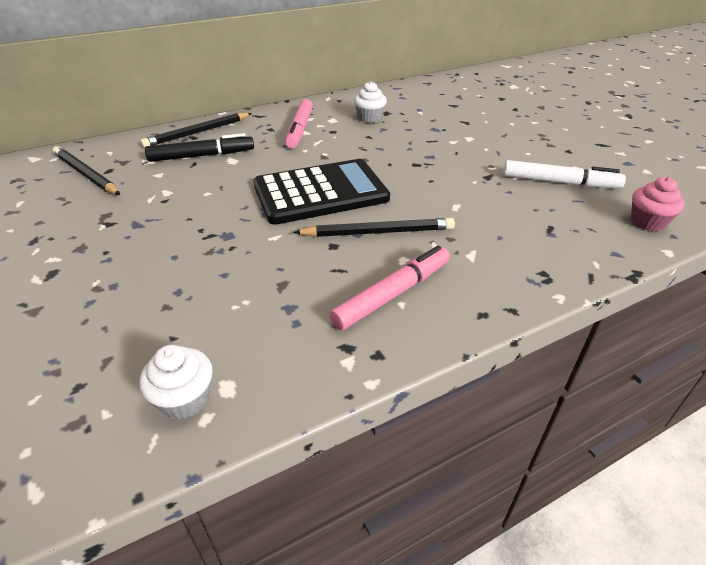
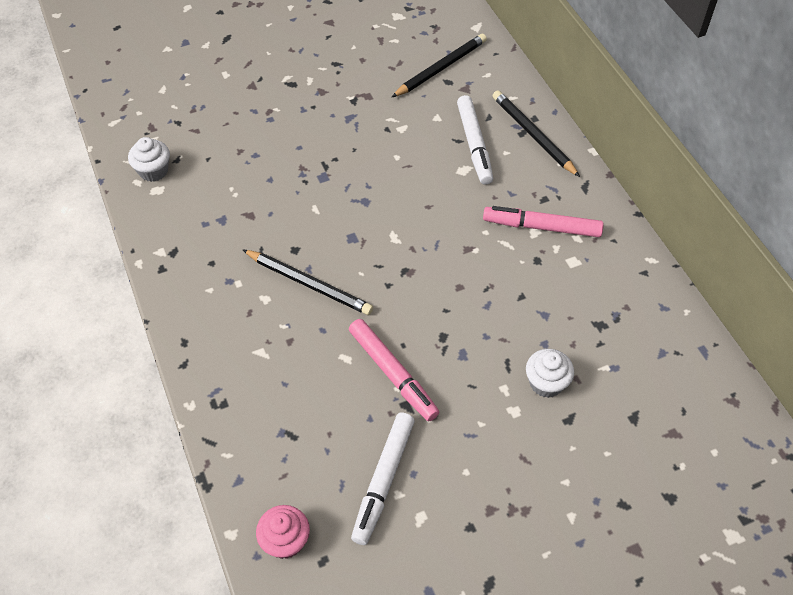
camera: 95 degrees right, 15 degrees up
(202, 156) = (474, 145): black marker -> white marker
(320, 192) = (386, 243): black calculator -> none
(369, 118) = (579, 302): white cupcake -> white cupcake (546, 383)
(378, 232) = (309, 284): black pencil -> black pencil turned 60 degrees counterclockwise
(393, 294) = (221, 285): pink marker -> pink marker (392, 374)

